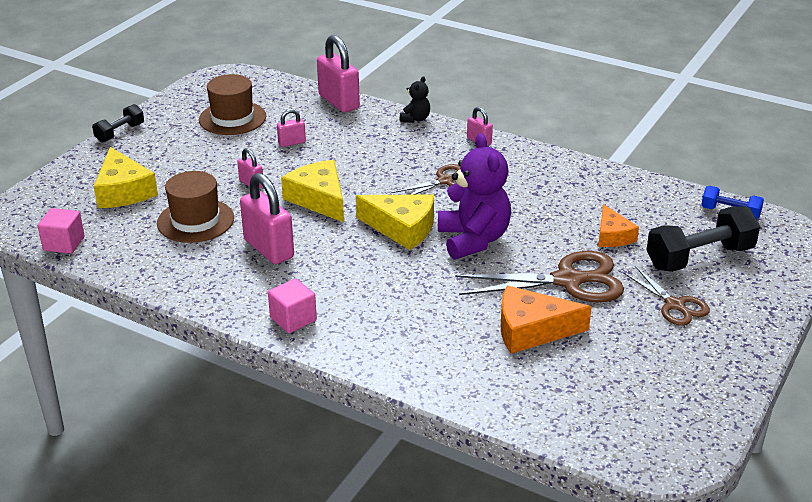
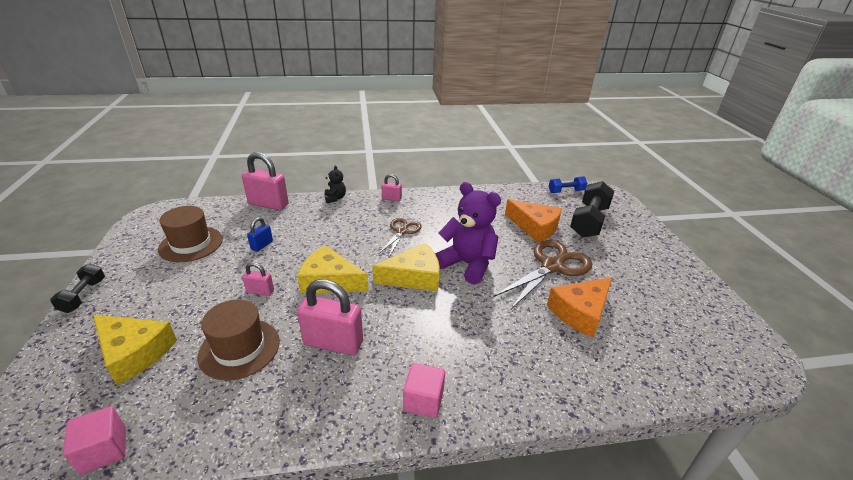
camera: 40 degrees left, 0 degrees up
(292, 143) = (262, 245): pink padlock -> blue padlock
(612, 236) = (534, 227): orange cheese -> orange cheese, size x1.56
(675, 305) = (619, 255): brown scissors -> none

